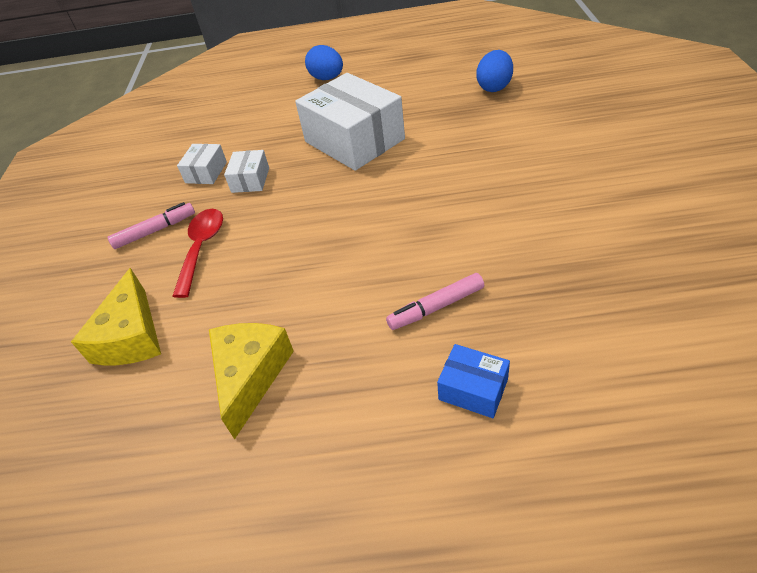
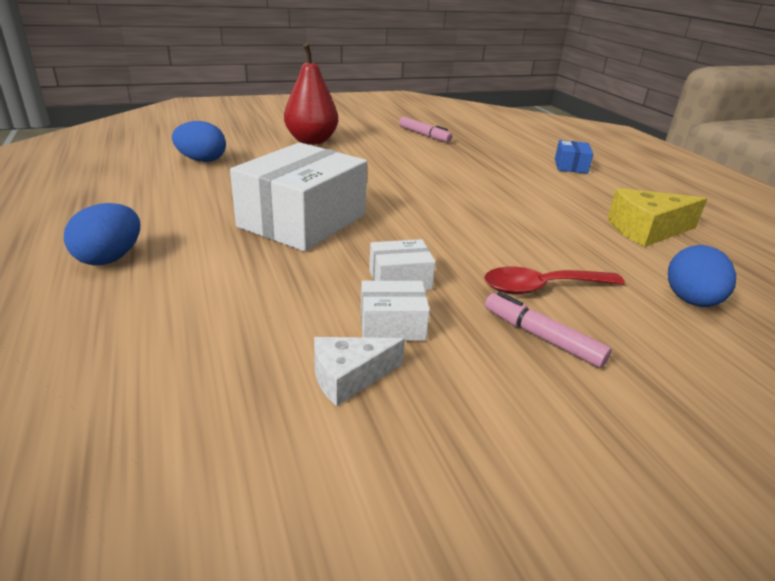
camera: 115 degrees left, 15 degrees down
(131, 336) = (691, 301): yellow cheese -> blue egg
(176, 156) = (349, 377): none -> white cheese
(436, 307) = (519, 176): pink marker -> pink marker (424, 135)
(563, 144) = (311, 141): none -> red pear

